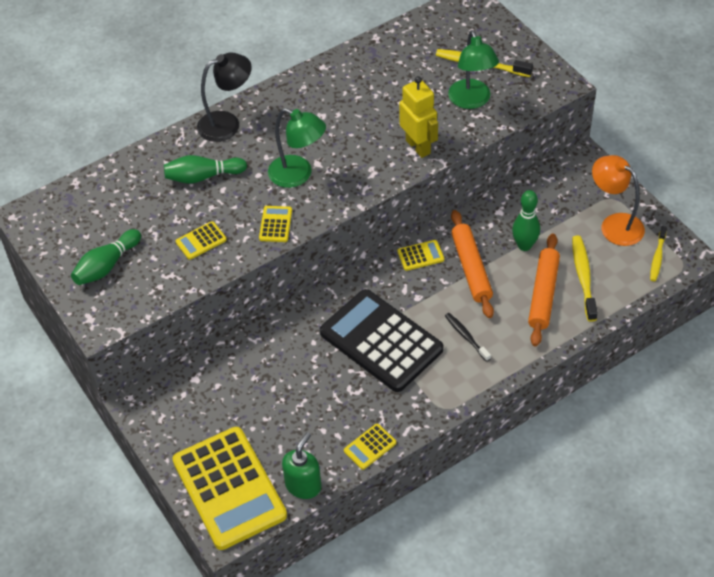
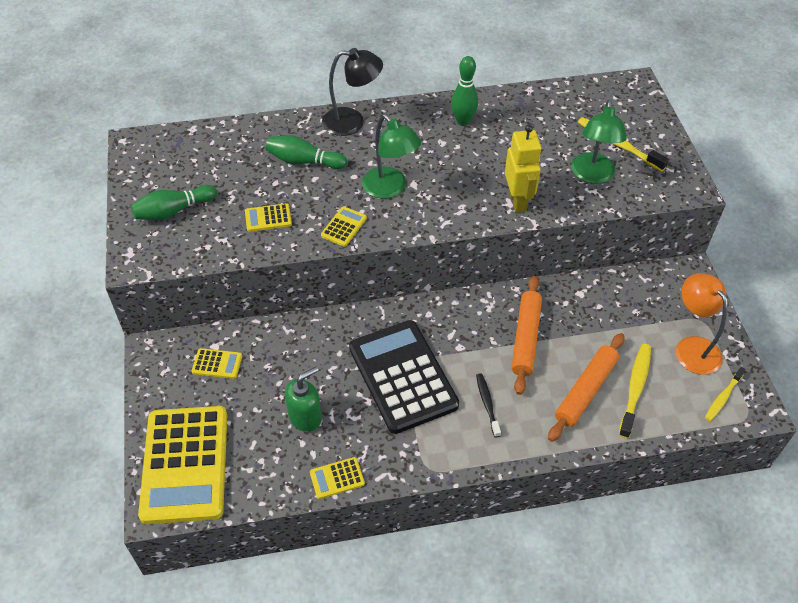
camera: 20 degrees right, 0 degrees up
(303, 485) = (254, 491): green soap dispenser -> green soap dispenser (305, 417)
(420, 256) = (482, 308): yellow calculator -> yellow calculator (217, 364)
(524, 245) = (589, 335): green bowling pin -> green bowling pin (463, 121)

